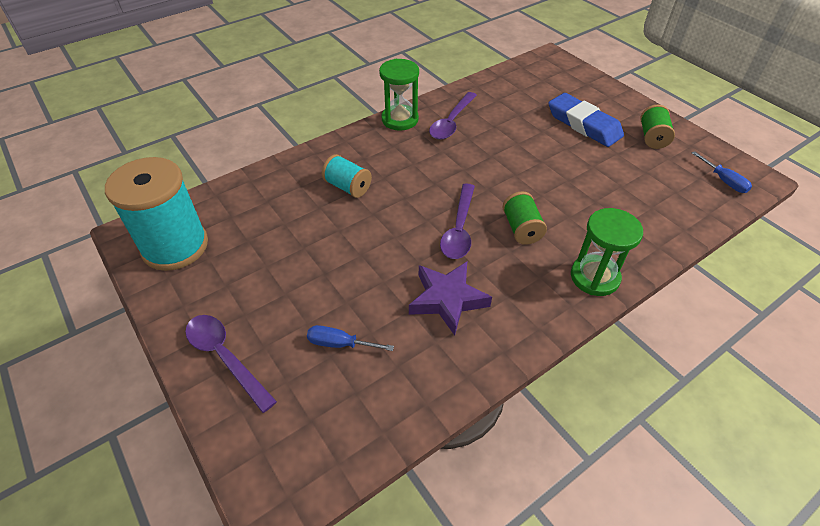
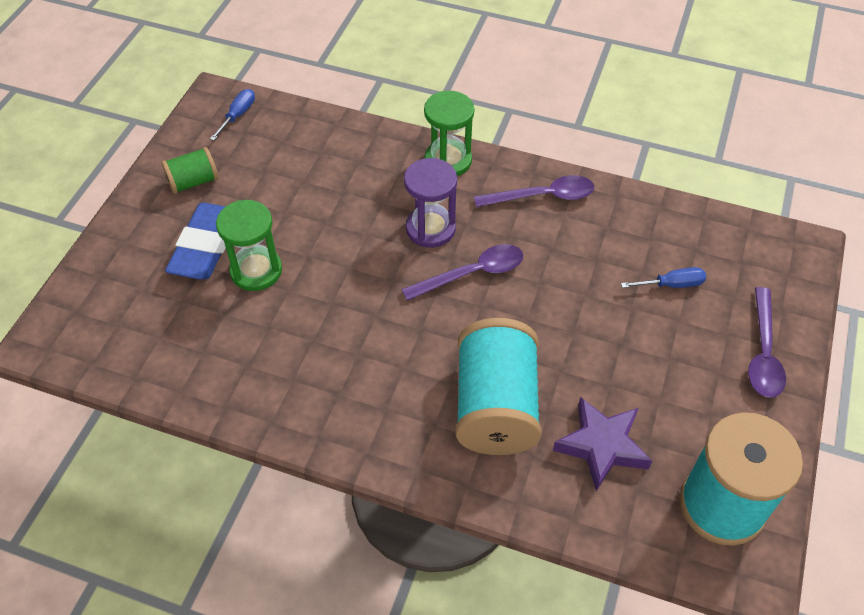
camera: 125 degrees left, 5 degrees up
(340, 344) = (671, 284): blue screwdriver -> blue screwdriver turned 75 degrees counterclockwise
(348, 187) = (495, 406): turquoise spool -> turquoise spool, size x1.98
(400, 119) = (326, 435): green hourglass -> green hourglass (256, 271)
(447, 300) = (561, 240): purple star -> purple star (602, 446)
(451, 122) = (292, 374): purple spoon -> purple spoon (542, 196)
(521, 229) = (430, 229): green spool -> purple hourglass

